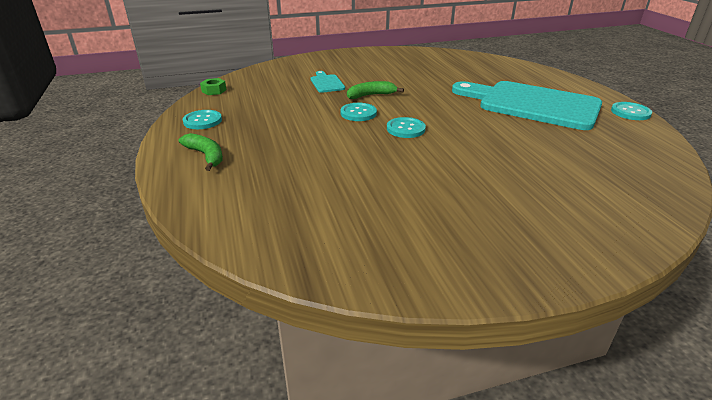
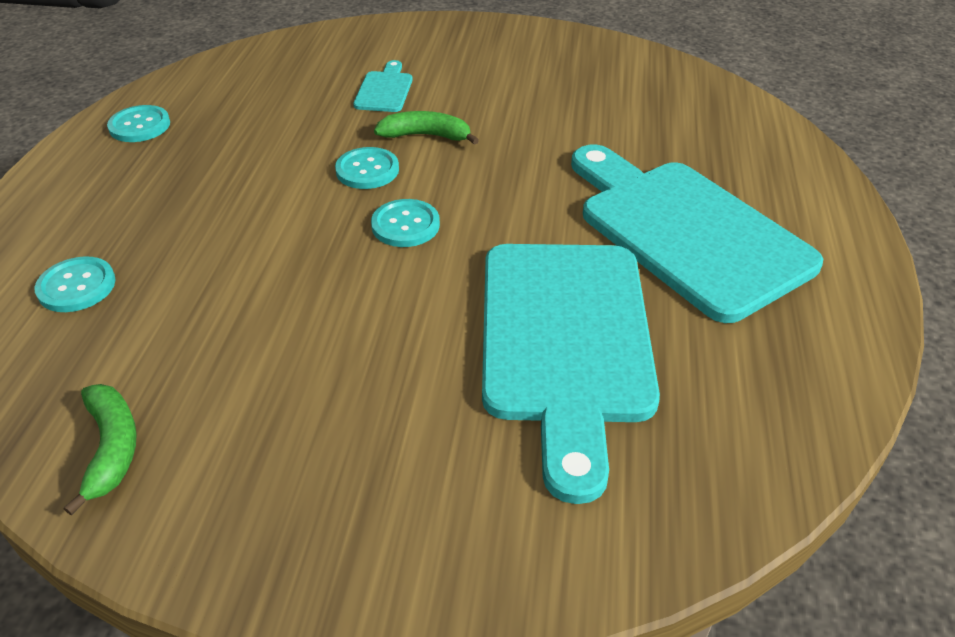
camera: 25 degrees right, 10 degrees up
(206, 156) = (84, 195): green banana -> green banana (112, 448)
(214, 90) = (209, 67): green nut -> none
(535, 152) = (565, 341): none -> turquoise cutting board
(630, 112) = (864, 306): turquoise button -> turquoise button (76, 286)

